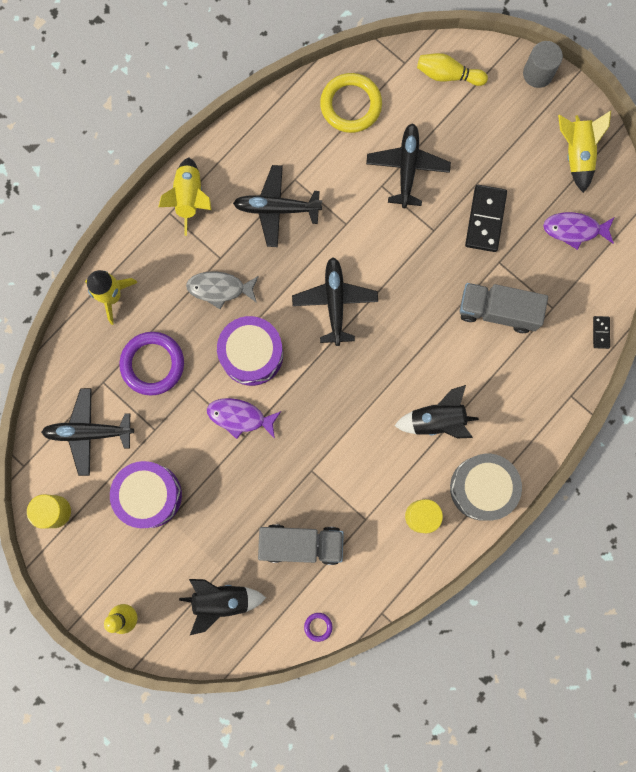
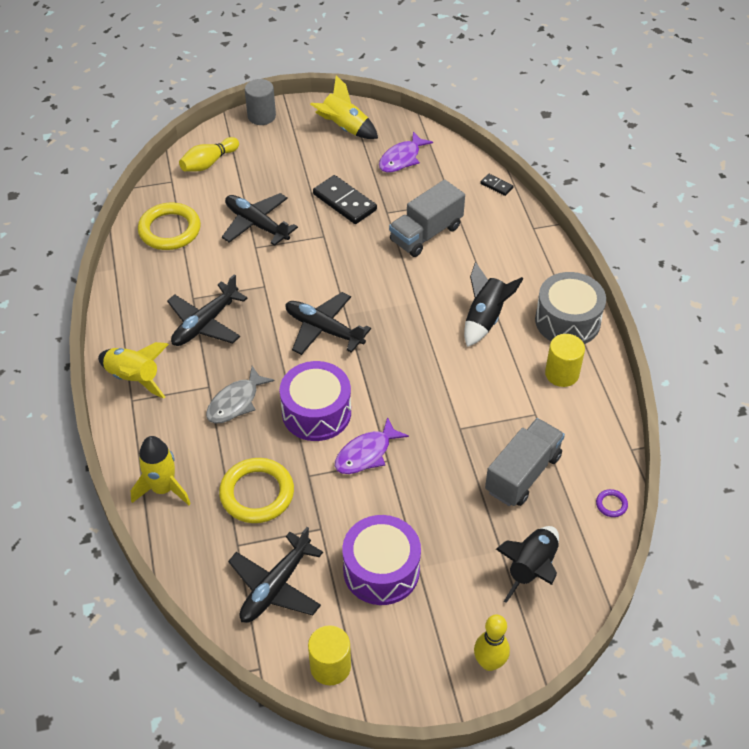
camera: 55 degrees left, 30 degrees down
(152, 364) = (257, 493): purple ring -> yellow ring

